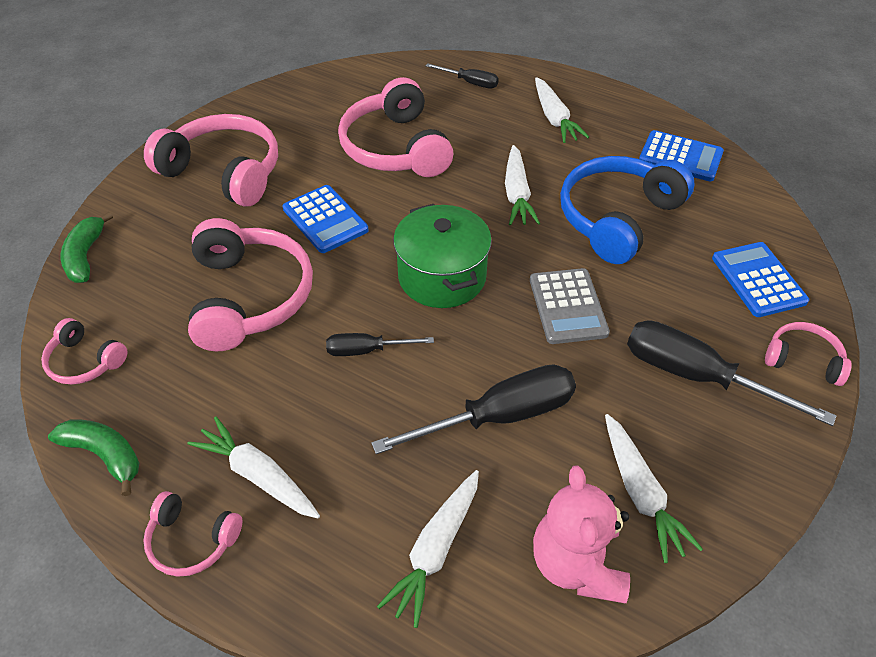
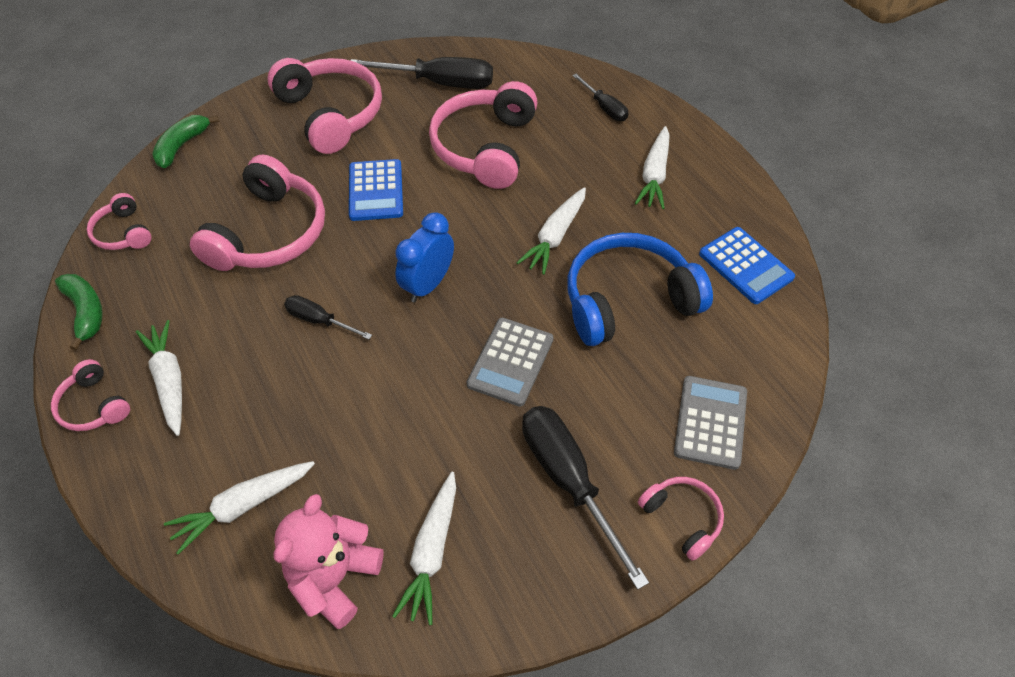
camera: 30 degrees right, 5 degrees up
(442, 276) = (428, 285): green pot -> blue clock
(499, 416) = (374, 427): black screwdriver -> black screwdriver (440, 83)
(758, 280) = (710, 422): blue calculator -> grey calculator

